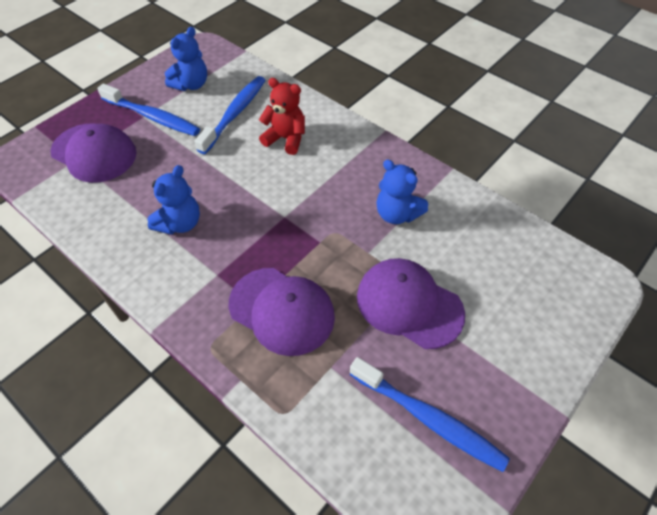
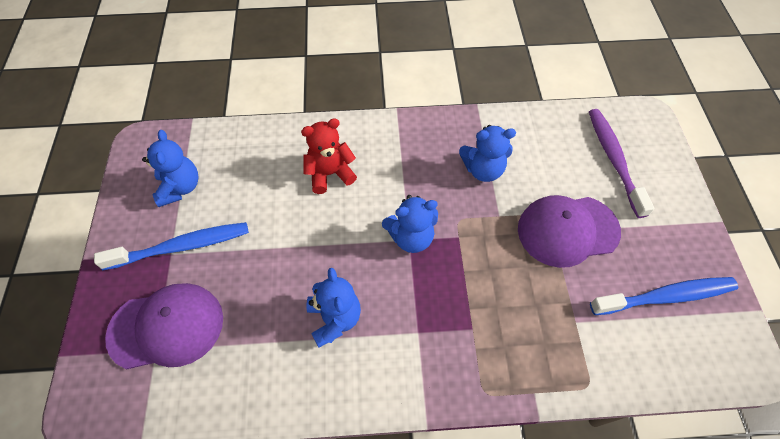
camera: 45 degrees left, 5 degrees up
(235, 114) = (258, 184): blue toothbrush -> none
(282, 310) = (497, 314): purple cap -> none
(287, 216) = (411, 237): none -> blue teddy bear
(522, 289) = (614, 160): none -> purple toothbrush

